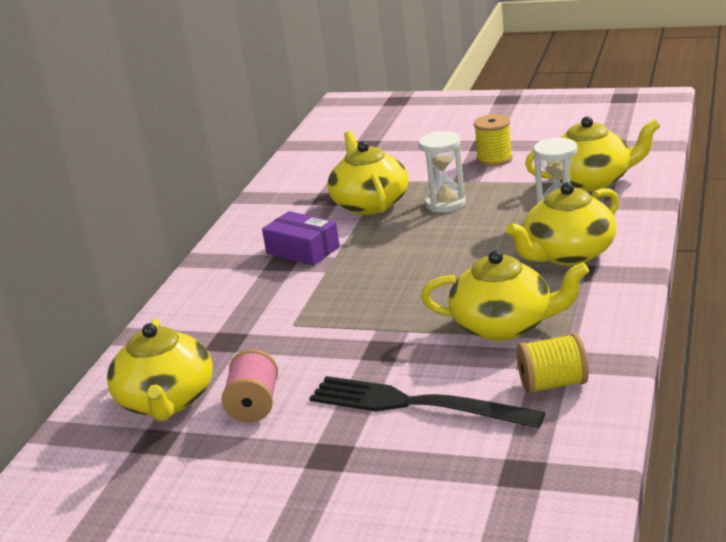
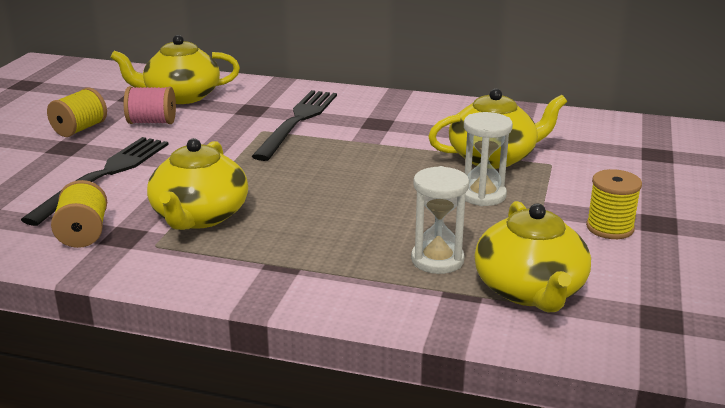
camera: 85 degrees right, 0 degrees up
(269, 459) = (80, 129): none -> yellow spool
(270, 306) = (298, 122): none -> black fork
(303, 250) = (397, 130): purple box -> none
(568, 254) = (329, 258): yellow teapot -> none

